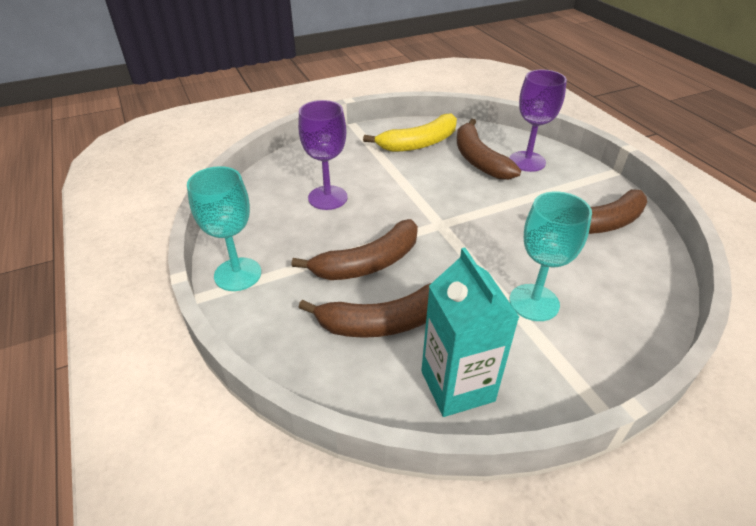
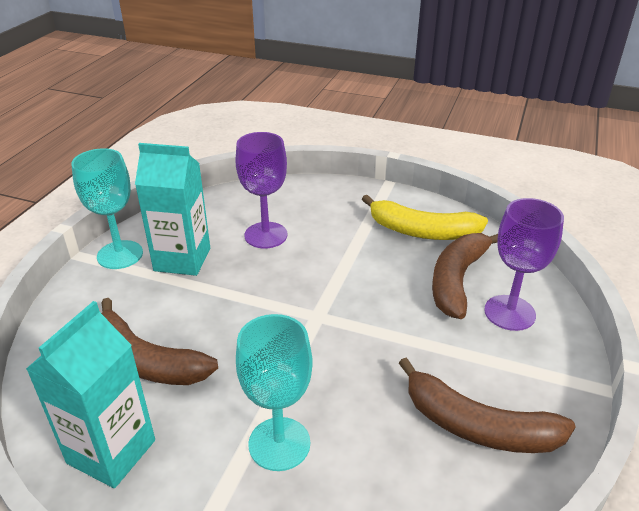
camera: 45 degrees right, 5 degrees down
(294, 247) = (182, 259): none -> turquoise carton
(368, 263) = (209, 307): brown banana -> none

